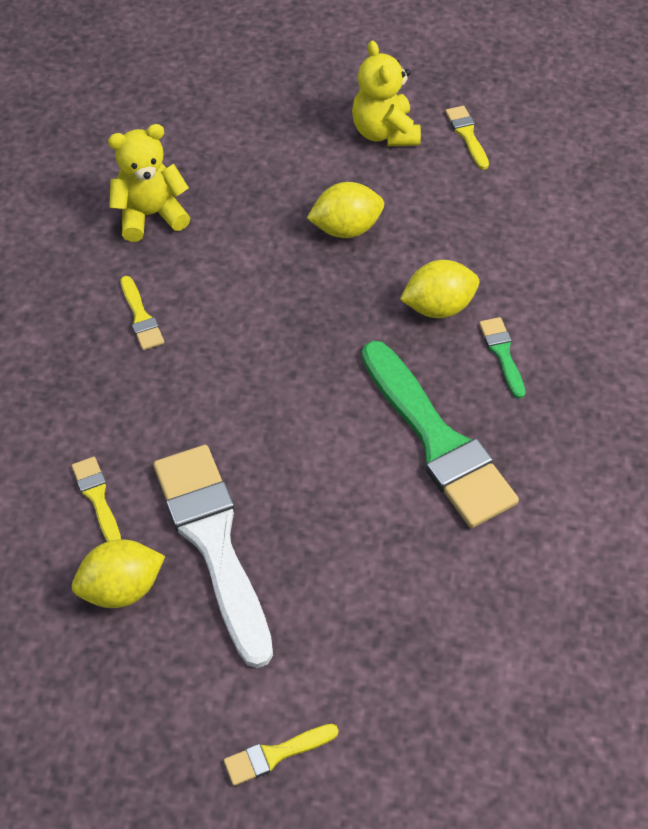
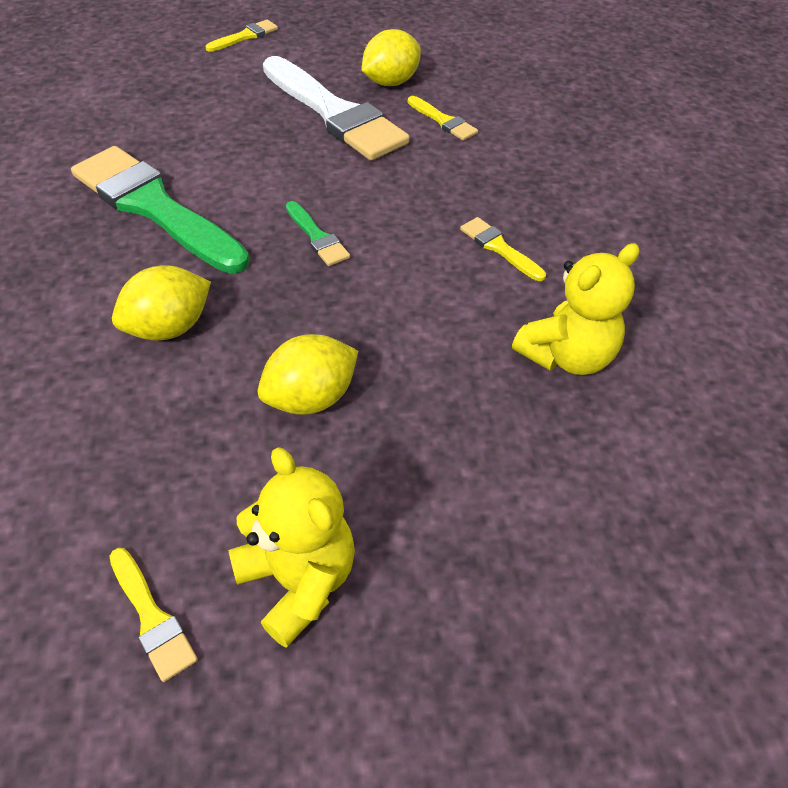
camera: 160 degrees right, 5 degrees down
(502, 353) = (88, 294): green brush -> green brush (317, 237)

